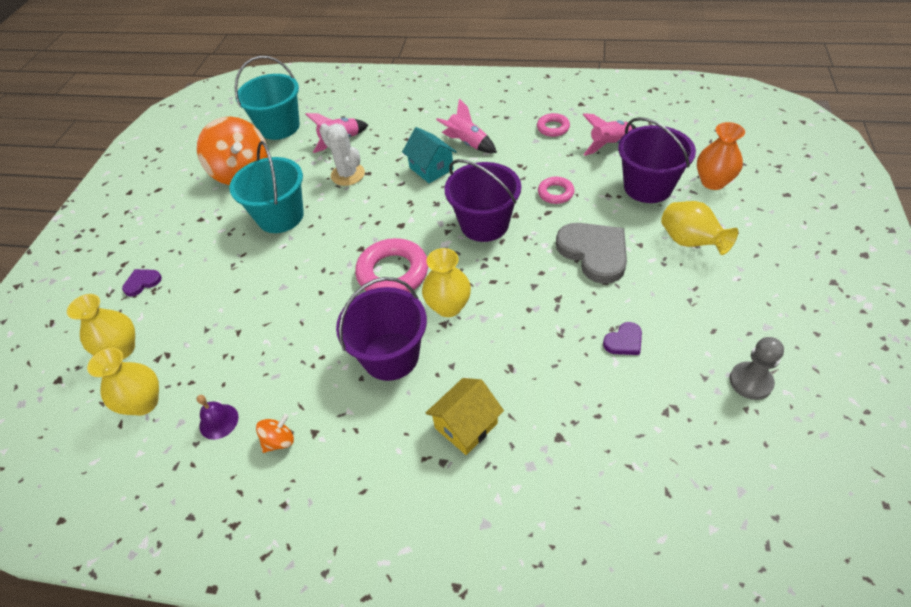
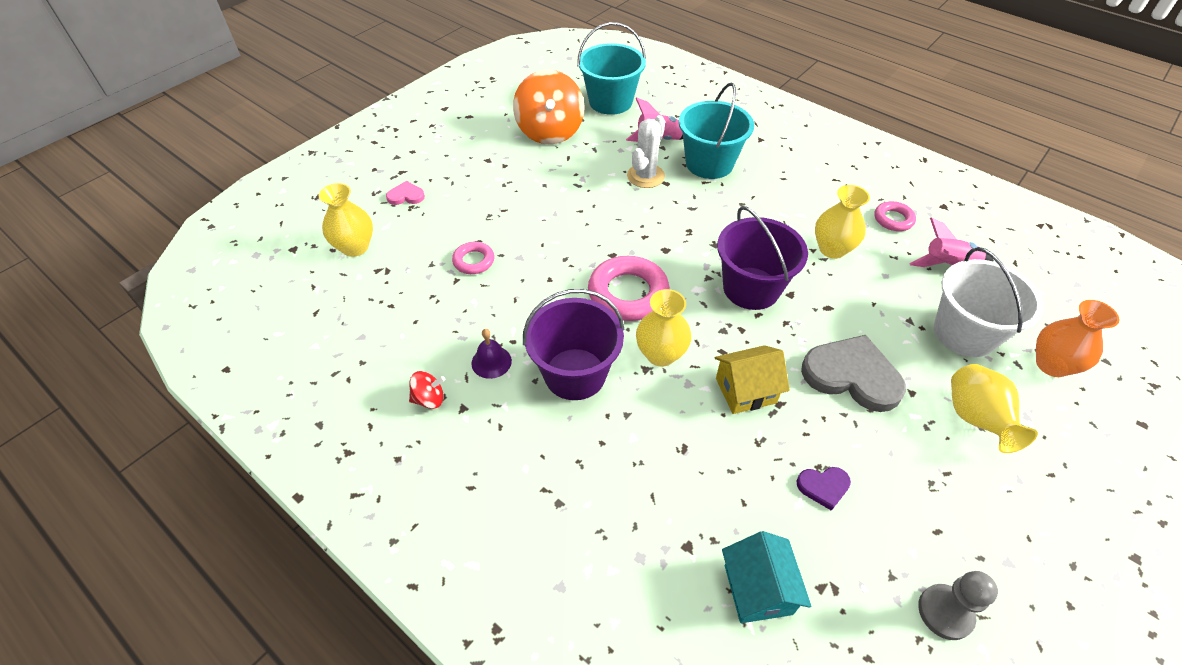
camera: 25 degrees right, 0 degrees up
(142, 282) = (406, 196): purple heart -> pink heart
(144, 403) = (344, 304): yellow vase -> yellow vase (832, 249)
(219, 421) = (391, 353): purple bell -> purple bell (491, 362)
(279, 441) = (429, 399): orange spinning top -> red spinning top
(280, 216) = (558, 189): turquoise bucket -> turquoise bucket (709, 163)
(348, 174) = (645, 176): white cactus -> white cactus turned 45 degrees clockwise
(431, 168) = (732, 206): turquoise house -> turquoise house (758, 589)
(466, 426) = (603, 481): yellow house -> yellow house (745, 390)
(467, 143) = (787, 196): pink rocket -> none
(555, 193) = (850, 291): pink ring -> pink ring (474, 261)
(594, 253) = (852, 375): grey heart -> grey heart turned 60 degrees counterclockwise
(648, 187) = (964, 333): purple bucket -> white bucket

